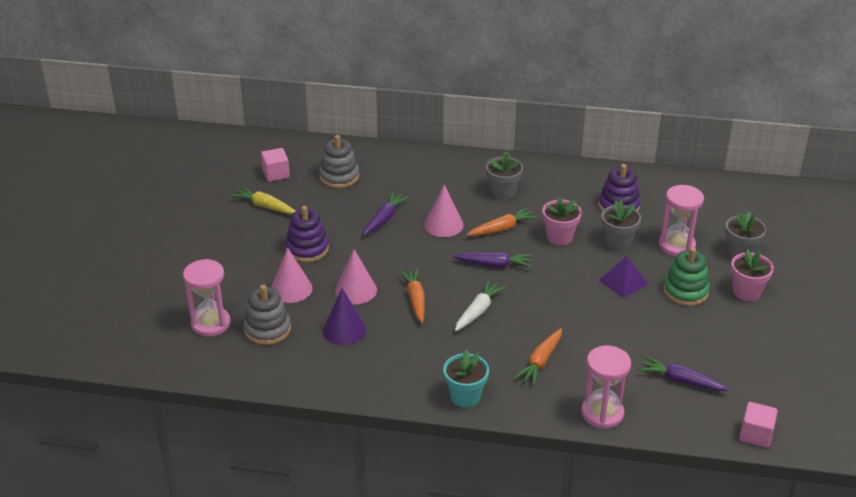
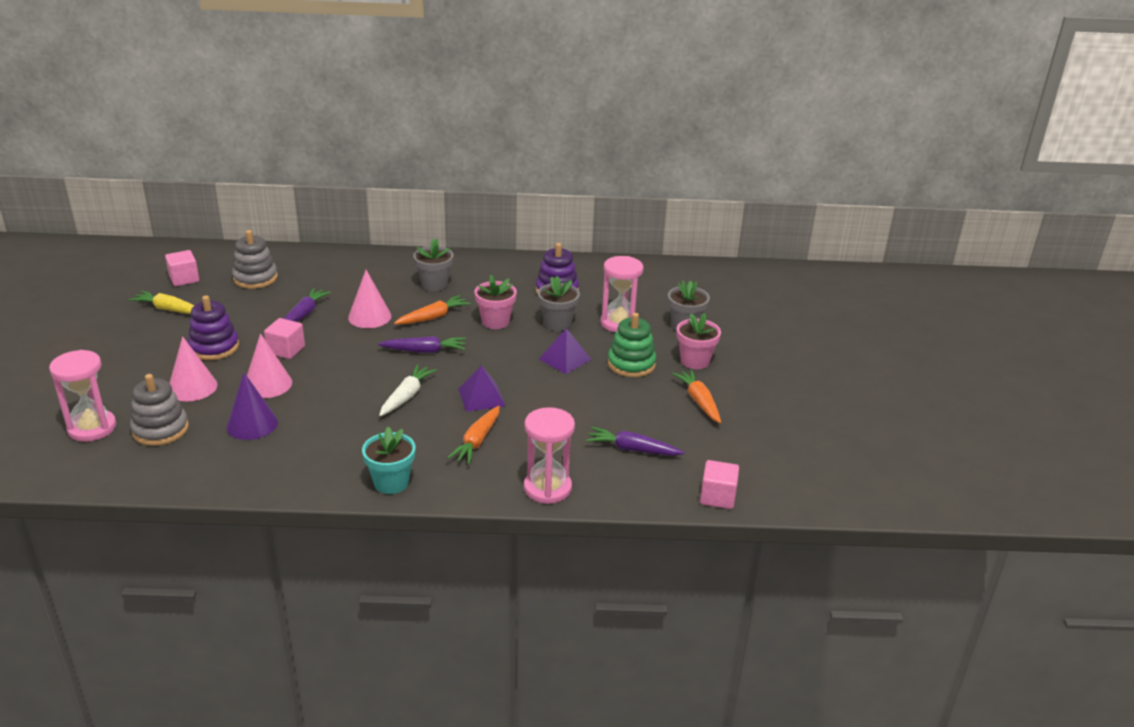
camera: 10 degrees left, 5 degrees down
(370, 256) = (286, 350): none -> pink cube
(415, 299) = (336, 389): orange carrot -> orange carrot (699, 401)
(545, 317) = (481, 397): none -> purple pyramid

